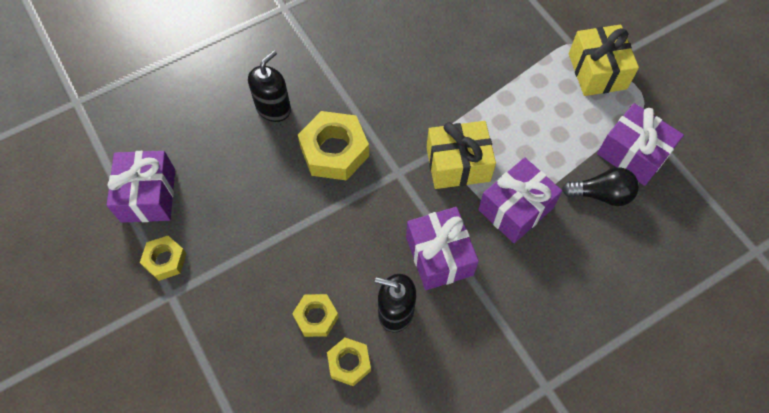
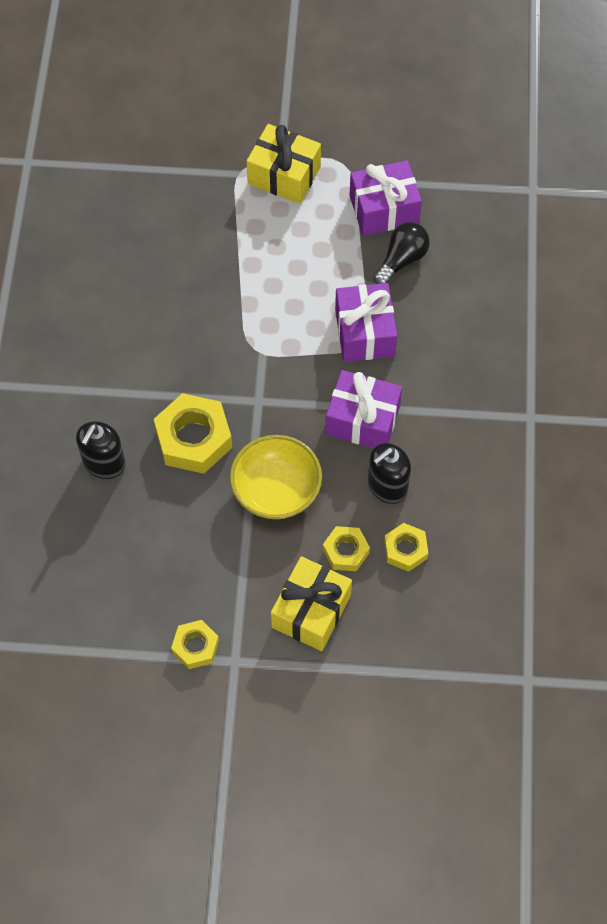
camera: 55 degrees left, 0 degrees up
(148, 195) = (113, 627): purple gift -> none
(273, 108) = (104, 463): black soap dispenser -> black soap dispenser turned 135 degrees counterclockwise
(333, 233) = (276, 490): none -> yellow bowl
(458, 164) = (287, 348): yellow gift -> yellow gift (311, 611)

